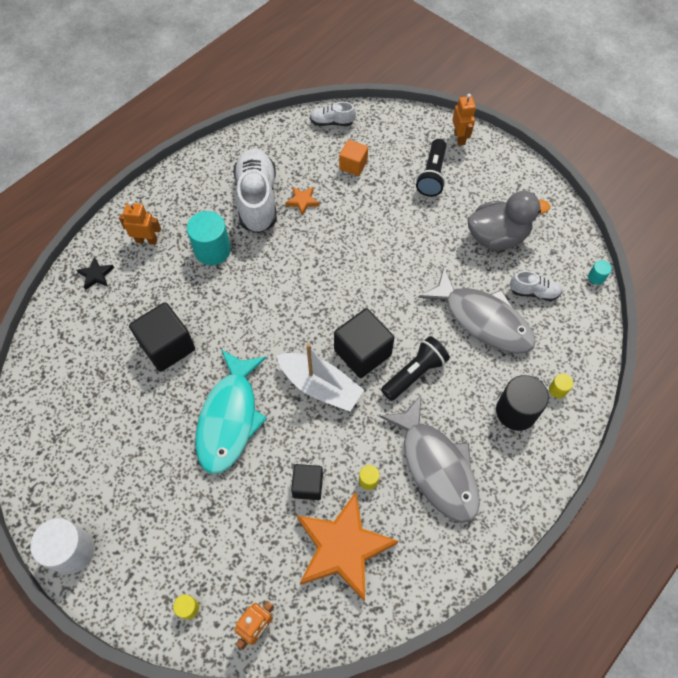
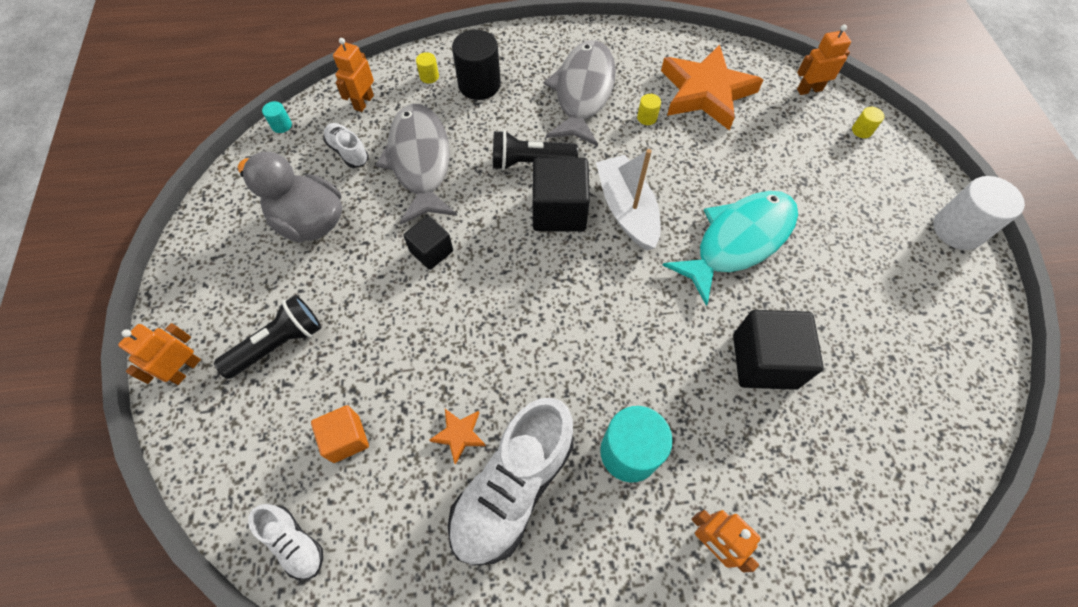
camera: 140 degrees left, 0 degrees up
(96, 275) = (813, 538): black star -> none
(308, 485) = (702, 145): black cube -> black cube (431, 251)
(572, 333) = (363, 102): none -> orange robot

